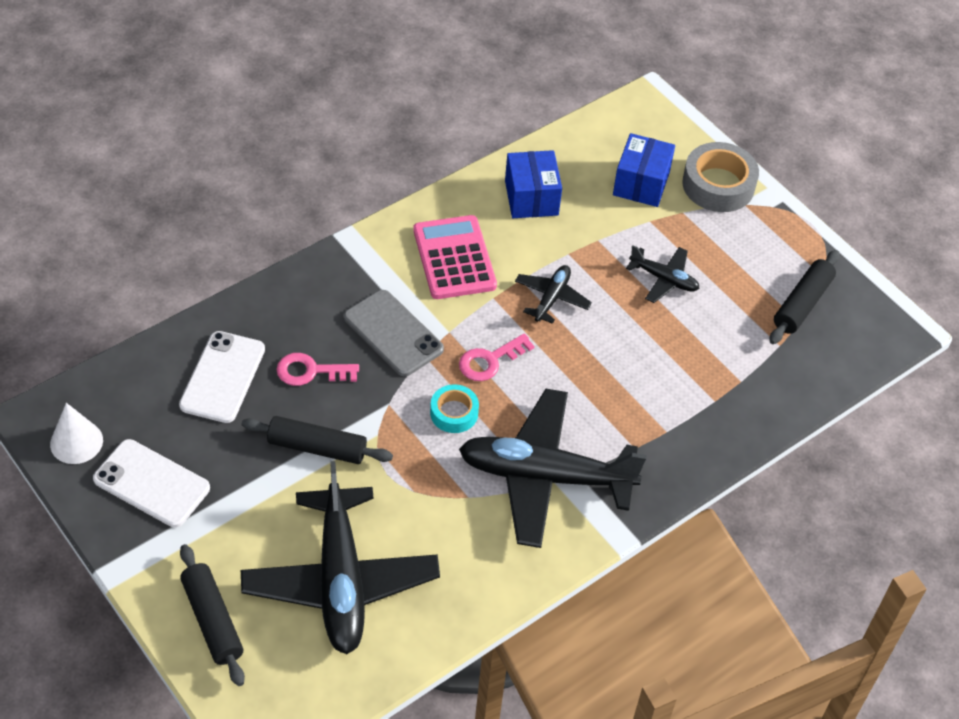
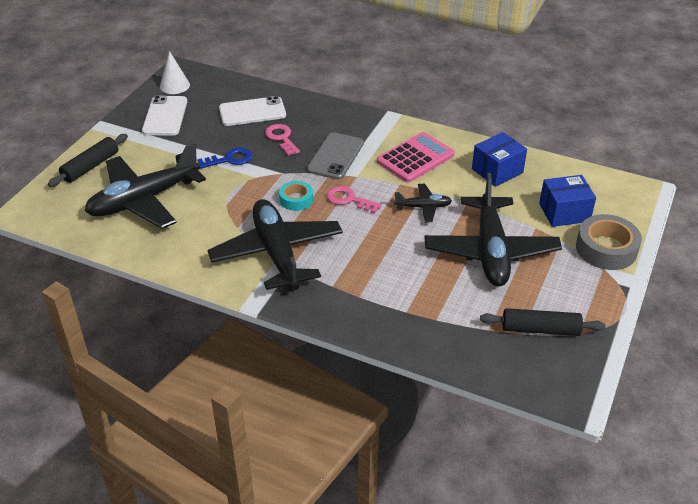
camera: 65 degrees right, 10 degrees down
(317, 448) = (230, 159): black rolling pin -> blue key
(664, 279) = (490, 251): black plane -> black plane, size x2.15

